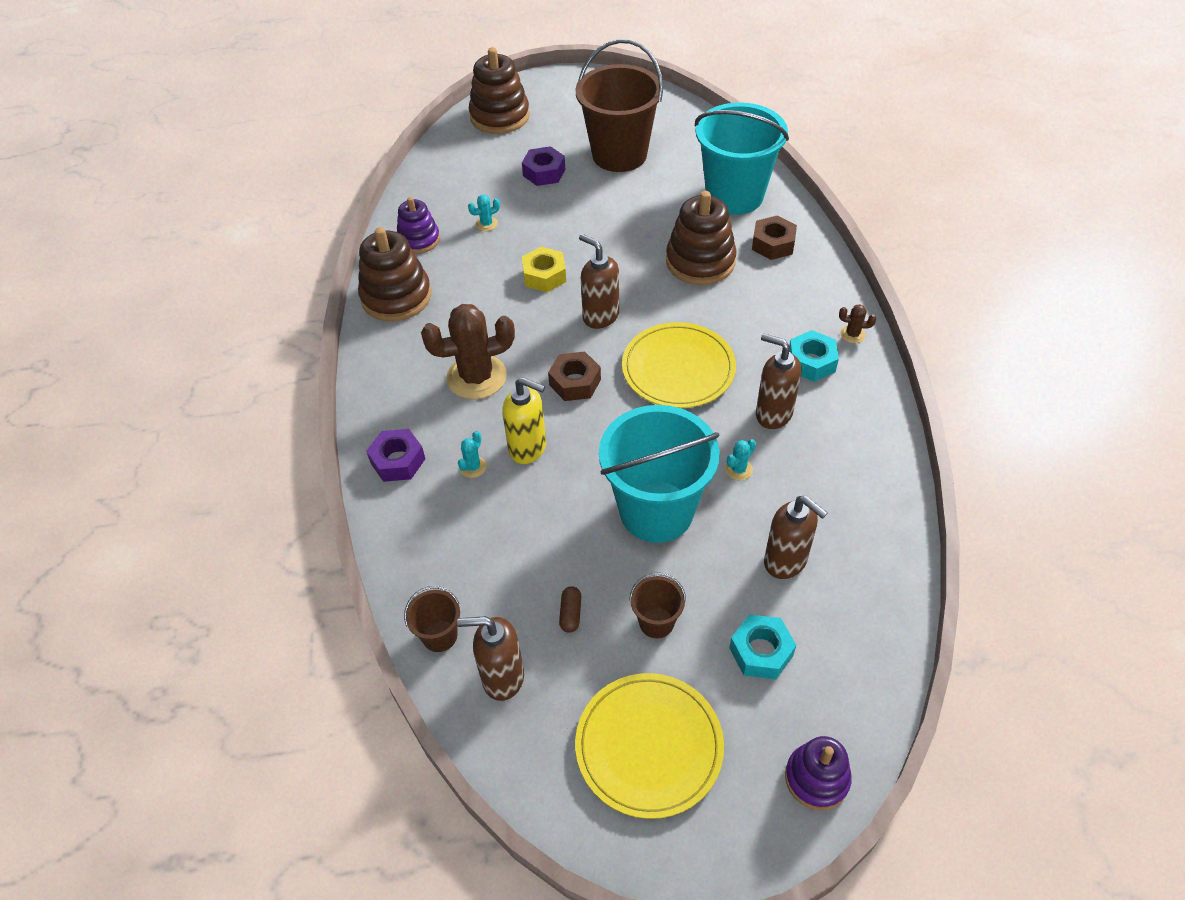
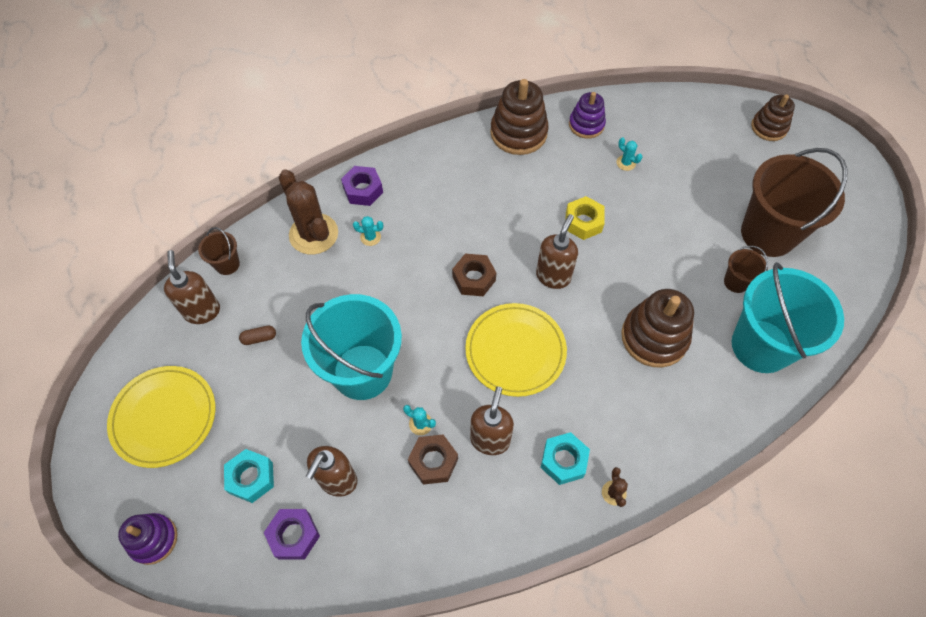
camera: 70 degrees right, 10 degrees up
(476, 377) = (456, 211): brown cactus -> brown cactus (313, 234)
(500, 116) = (769, 127): brown stacking toy -> brown stacking toy, size x0.63
(528, 448) = (398, 267): yellow soap dispenser -> none
(544, 172) = (711, 183): purple nut -> purple nut (294, 535)
(656, 622) = (263, 397): brown bucket -> brown bucket (736, 282)
(773, 244) = (707, 395): brown nut -> brown nut (433, 461)

